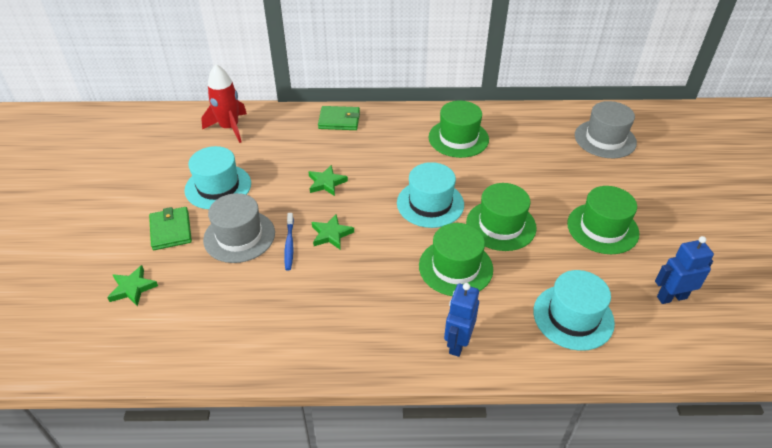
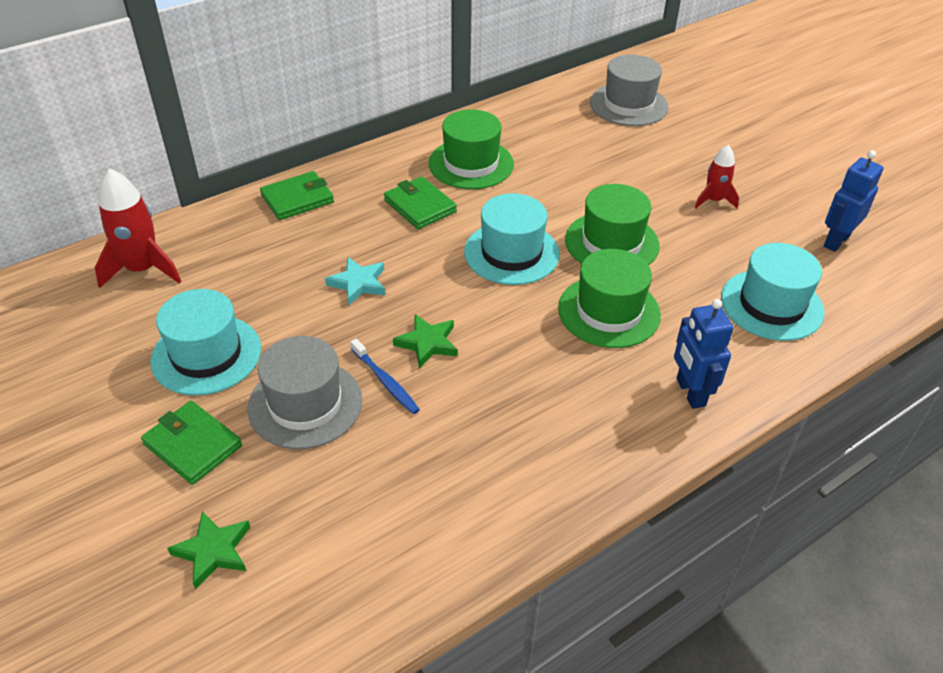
camera: 35 degrees left, 0 degrees up
(326, 183) = (358, 283): green star -> turquoise star
(403, 152) = (420, 206): none -> green wallet
(602, 228) = (713, 200): green hat -> red rocket

